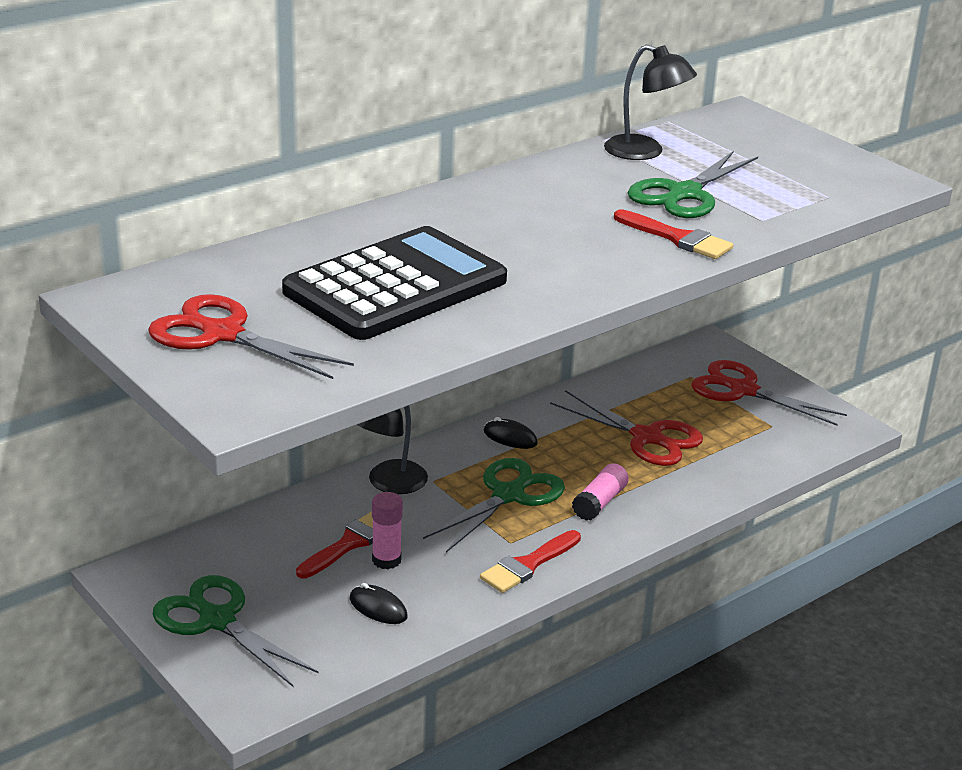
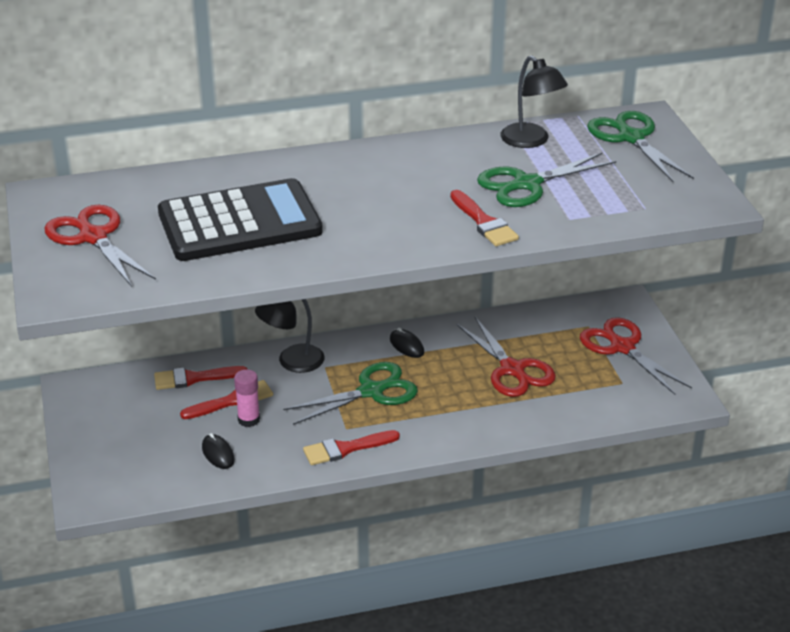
camera: 25 degrees right, 5 degrees up
(216, 620) = (106, 434): green scissors -> green scissors (630, 137)
(281, 529) = (194, 378): none -> red brush
(599, 502) = (435, 413): pink glue stick -> none

